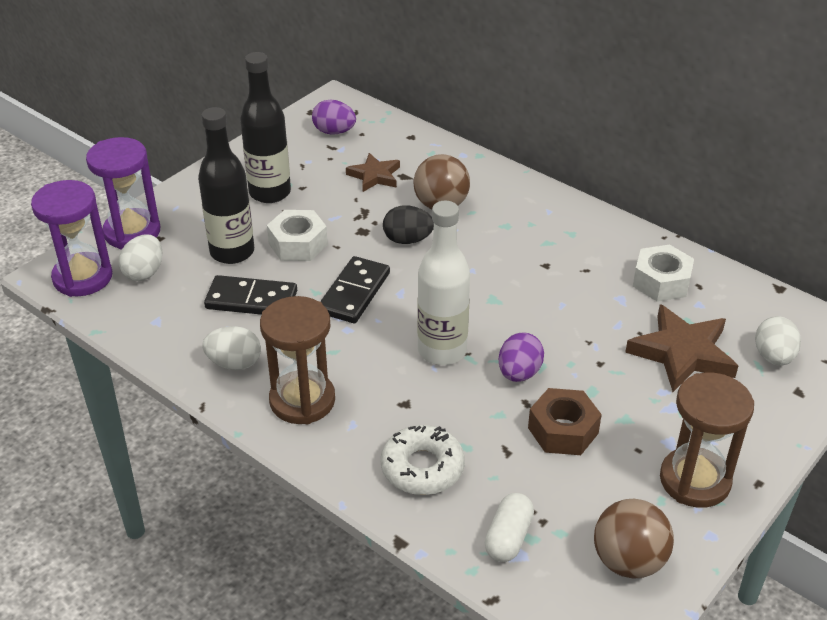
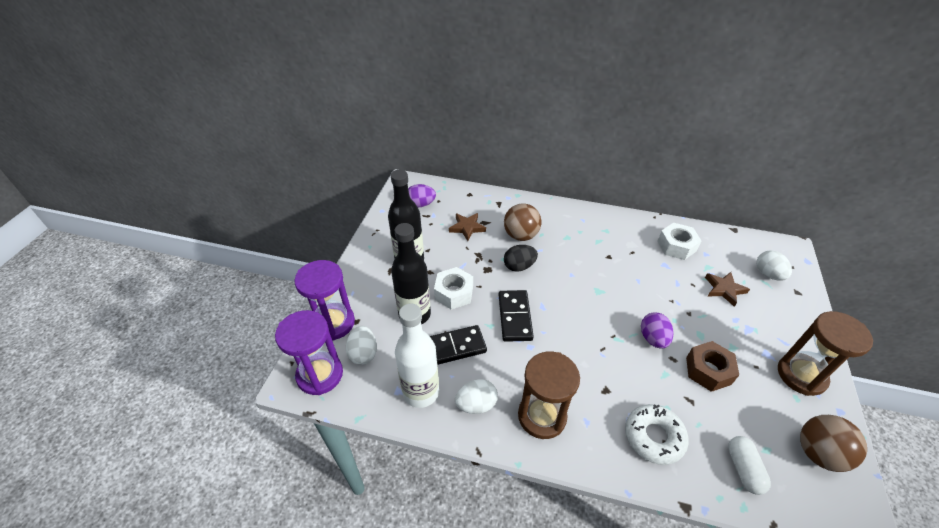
camera: 25 degrees left, 5 degrees up
(442, 351) = (598, 340): white bottle -> white bottle (421, 392)
(682, 353) = (724, 289): brown star -> brown star, size x0.61

